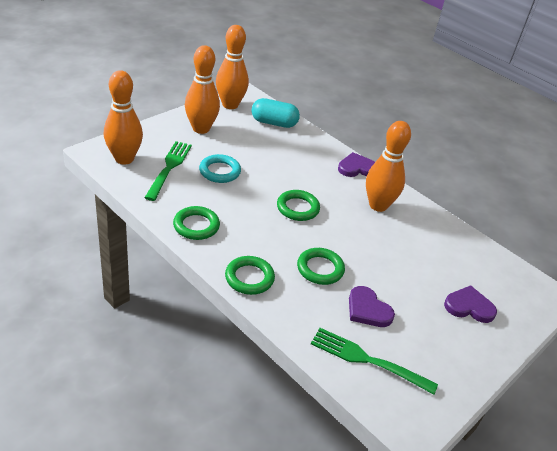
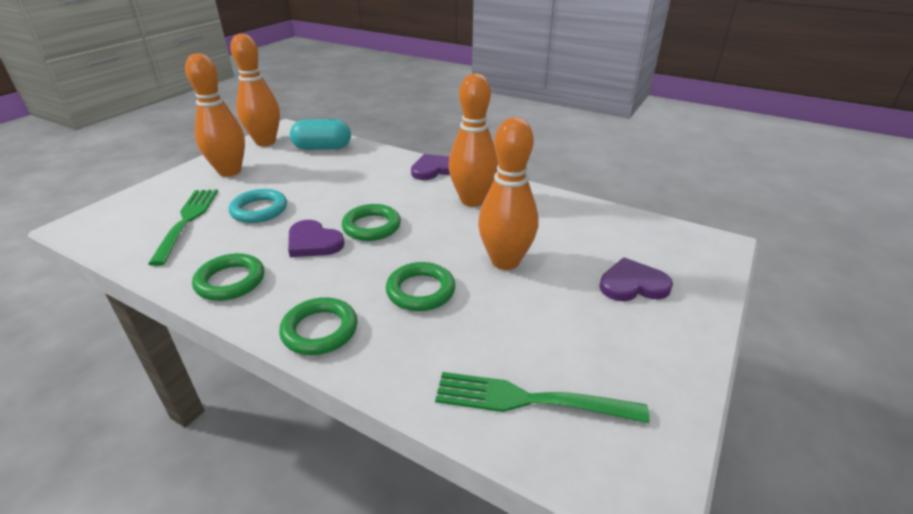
camera: 10 degrees left, 5 degrees down
(124, 159) = (120, 225): orange bowling pin -> orange bowling pin (505, 261)
(368, 309) = (503, 326): purple heart -> purple heart (313, 242)

